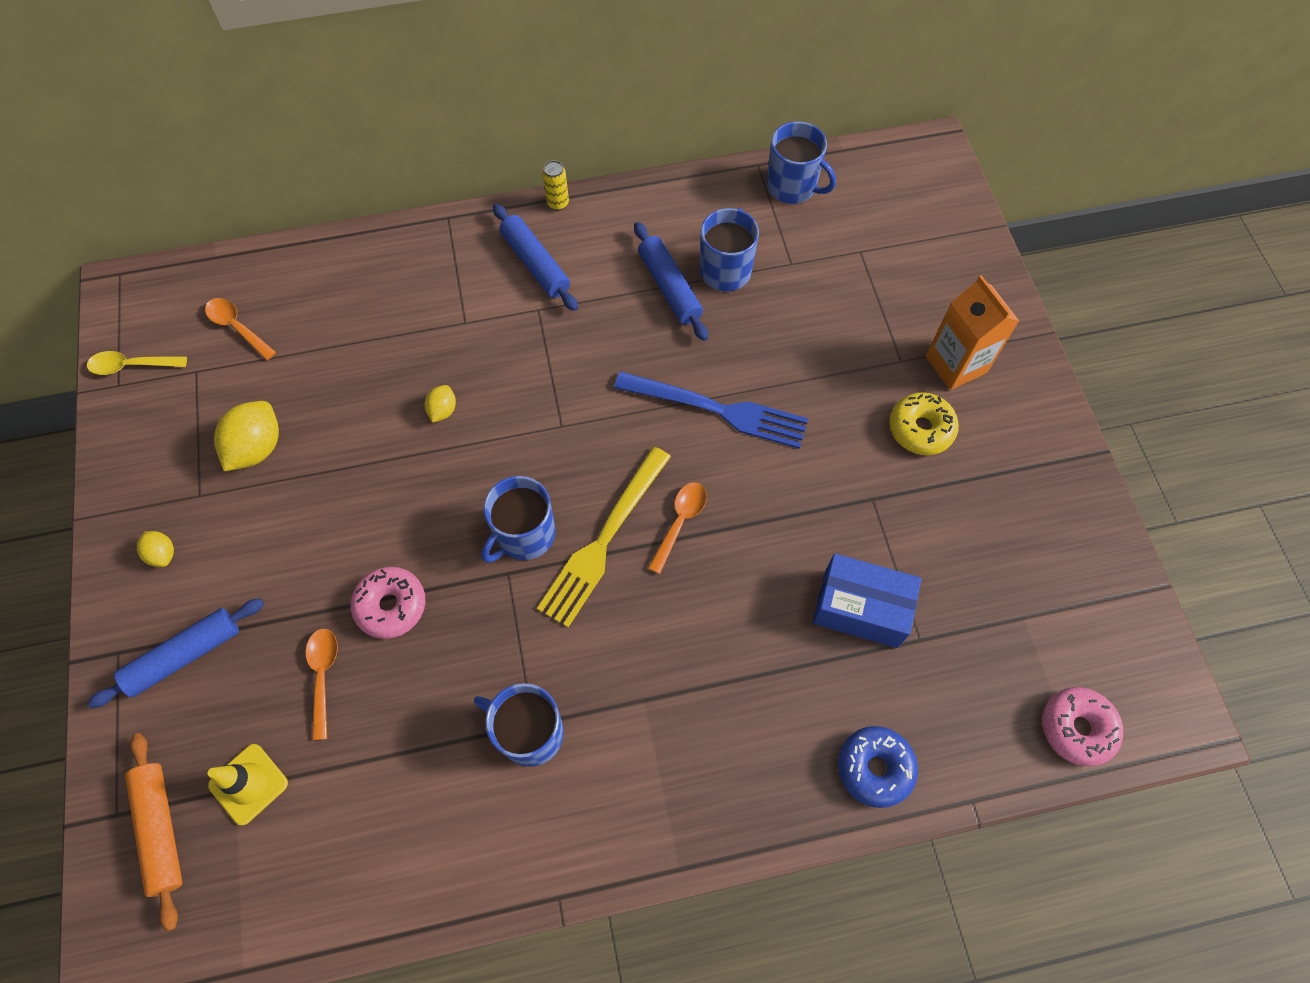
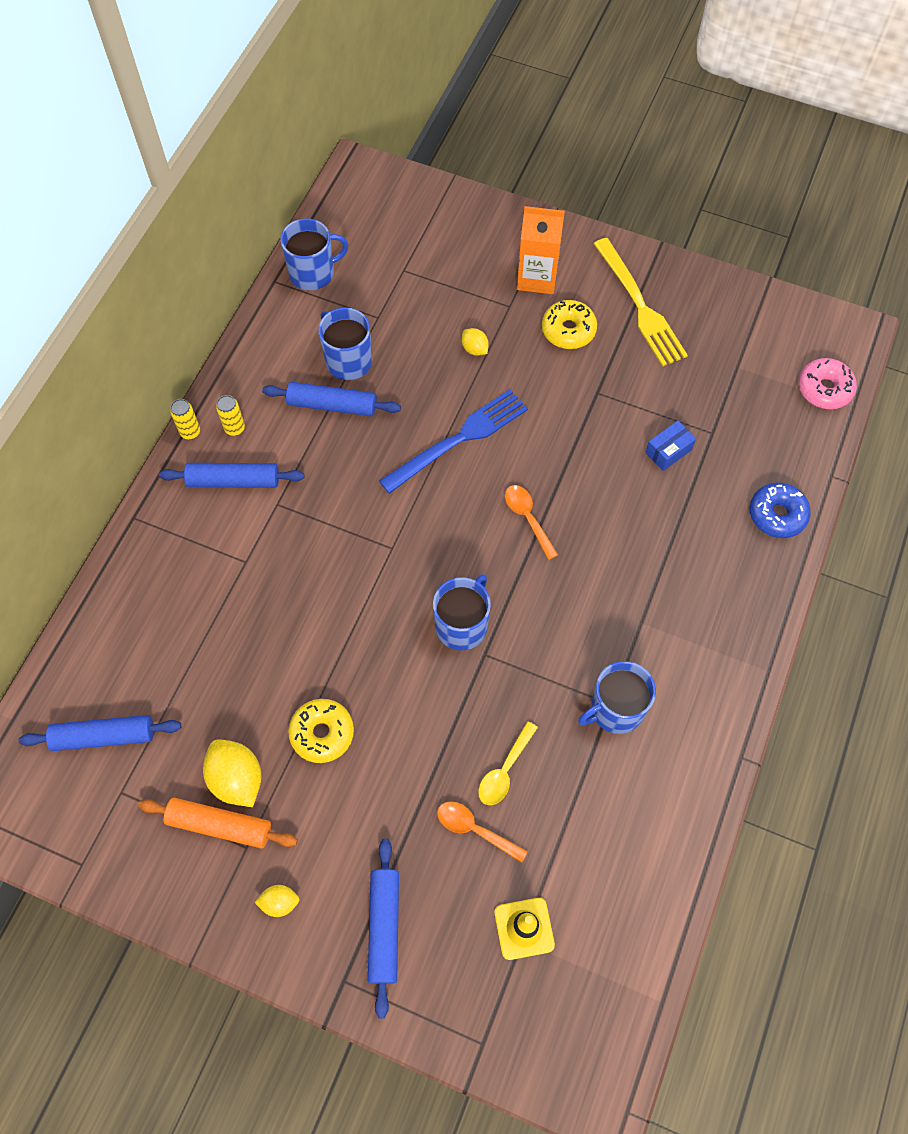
camera: 55 degrees left, 0 degrees up
(132, 366) = (71, 843): yellow spoon -> yellow spoon (505, 770)
(161, 829) = (517, 1013): orange rolling pin -> orange rolling pin (220, 825)
(237, 327) = (104, 736): orange spoon -> blue rolling pin
(340, 486) = (322, 733): none -> yellow donut
(391, 606) = (452, 750): pink donut -> none
(443, 410) = (313, 622): yellow lemon -> yellow lemon (474, 349)
(524, 535) = (462, 625): blue mug -> blue mug turned 135 degrees counterclockwise
(587, 231) = (234, 428): none -> yellow can
(603, 542) = (506, 576): yellow fork -> yellow fork (641, 307)
(860, 608) = (668, 451): blue box -> blue box, size x0.57

